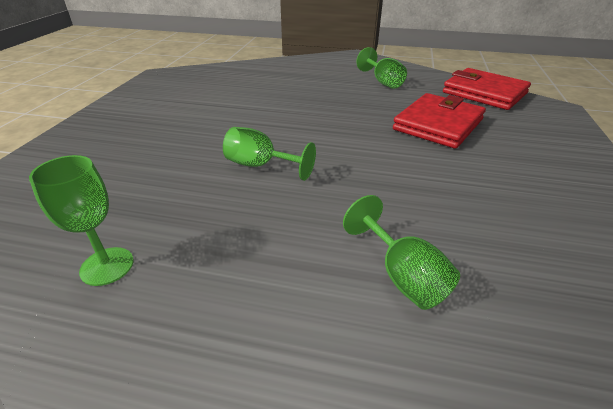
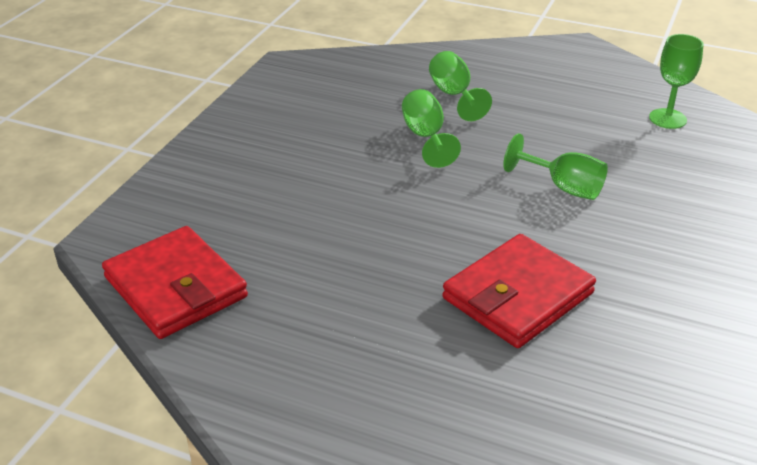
camera: 170 degrees left, 0 degrees up
(383, 82) = (333, 346): green goblet -> green goblet (426, 137)
(438, 124) = (317, 224): red wallet -> red wallet (518, 296)

